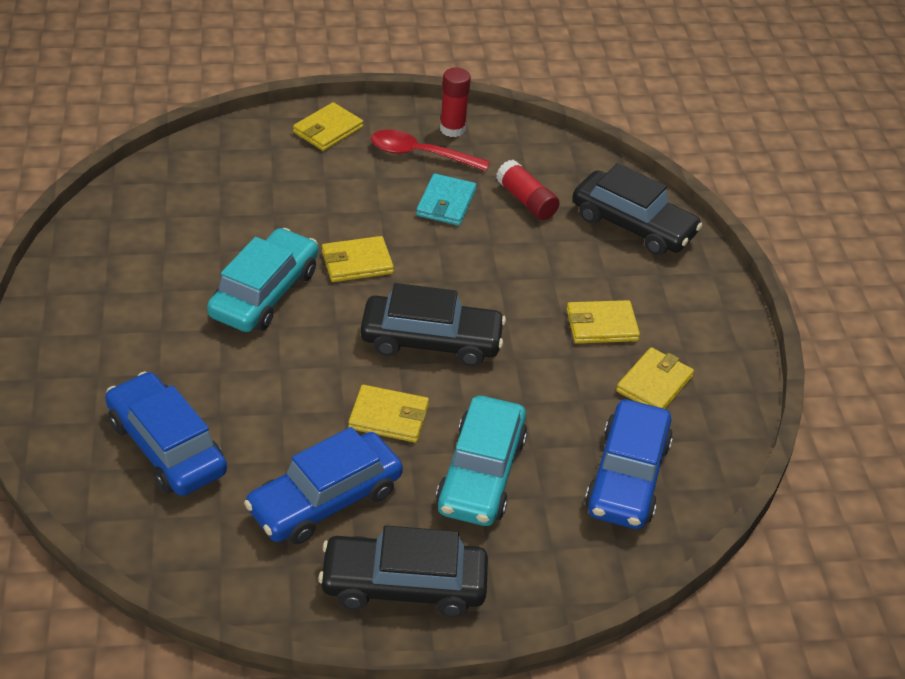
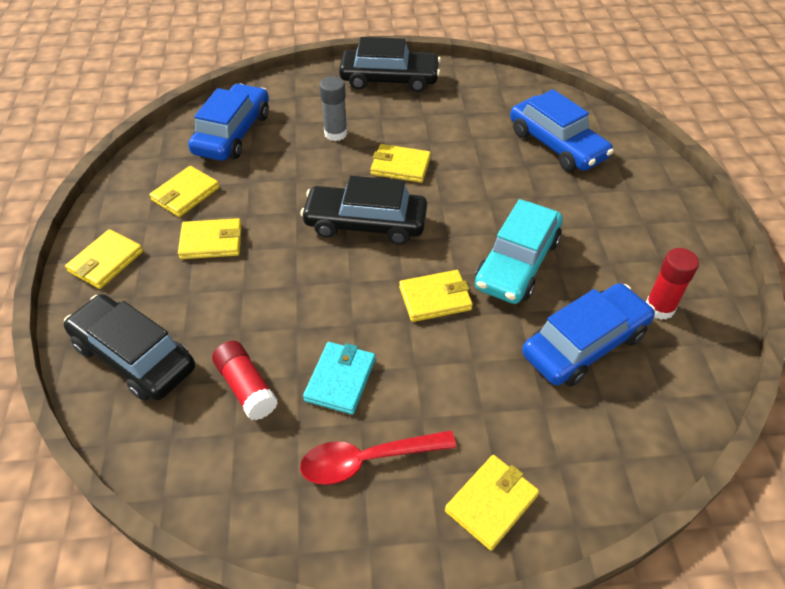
camera: 175 degrees left, 5 degrees up
(325, 500) = (441, 118): blue car -> blue car (585, 344)
(420, 154) = (367, 460): red spoon -> red spoon turned 150 degrees clockwise
(452, 129) = (320, 515): red glue stick -> red glue stick (659, 308)
(481, 473) = (335, 133): turquoise car -> grey glue stick
(705, 307) = (106, 261): none -> yellow wallet

